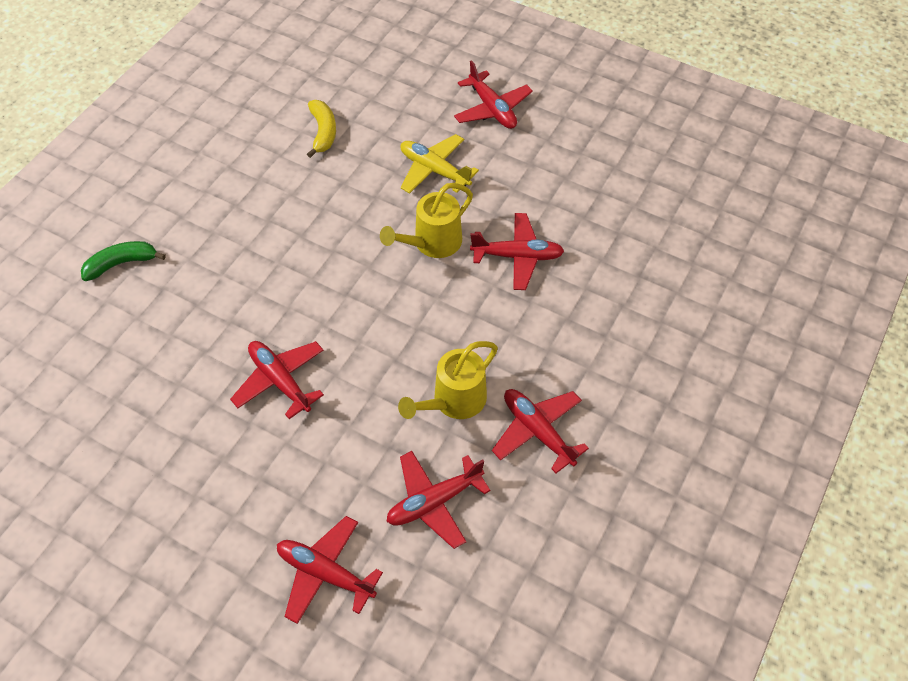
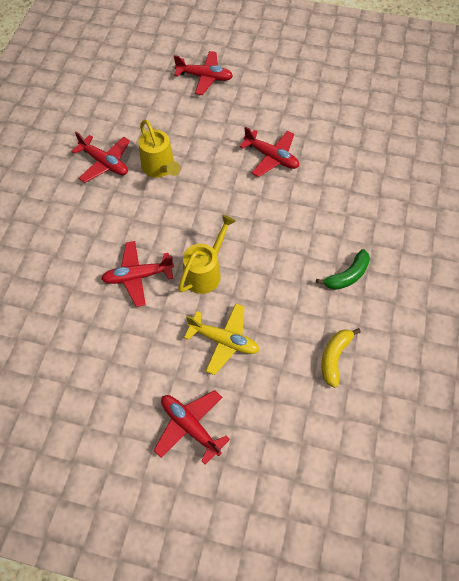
camera: 165 degrees right, 5 degrees up
(121, 264) = (418, 206): green banana -> green banana (347, 275)
(323, 132) = (334, 357): yellow banana -> yellow banana turned 45 degrees clockwise
(434, 502) = (158, 117): red plane -> none
(453, 402) = (160, 168): yellow watering can -> yellow watering can turned 120 degrees clockwise

